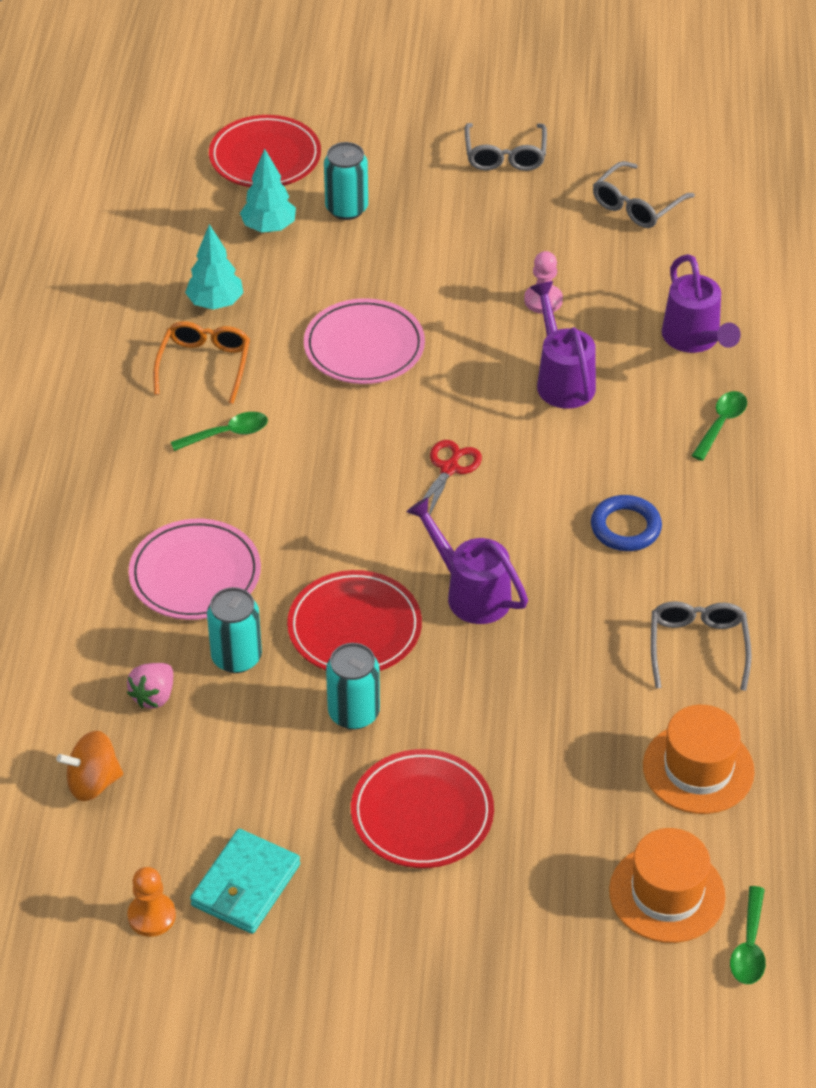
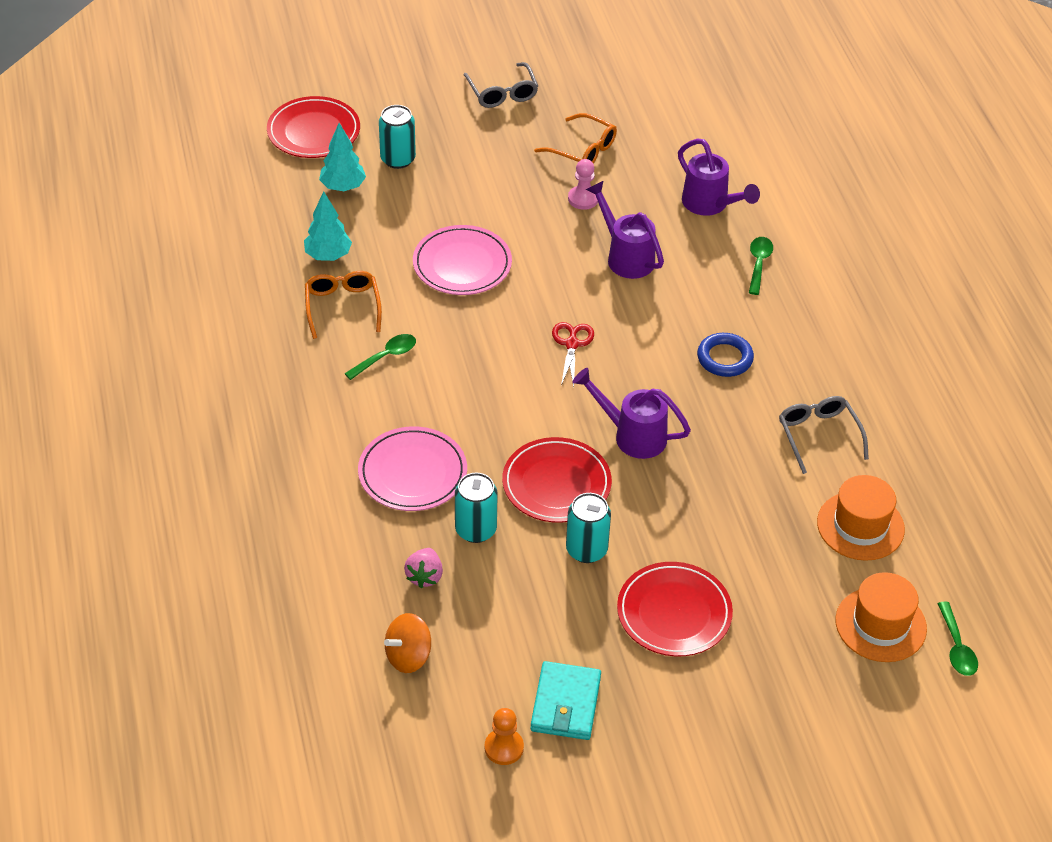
camera: 20 degrees left, 0 degrees up
(569, 242) = (582, 150): none -> orange glasses
(637, 205) = (620, 111): grey glasses -> none

